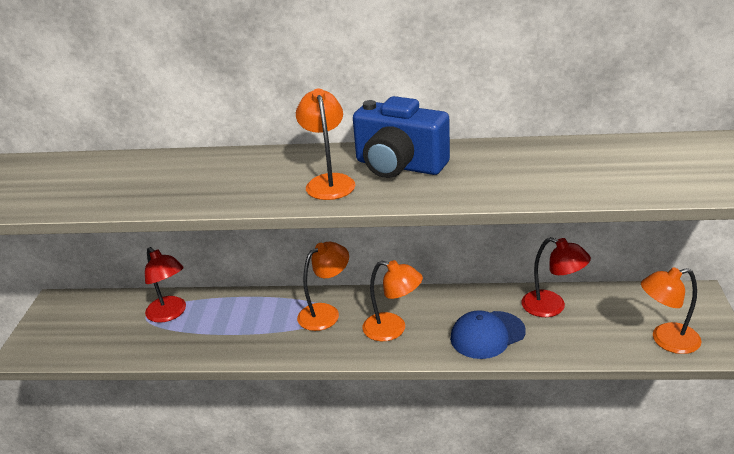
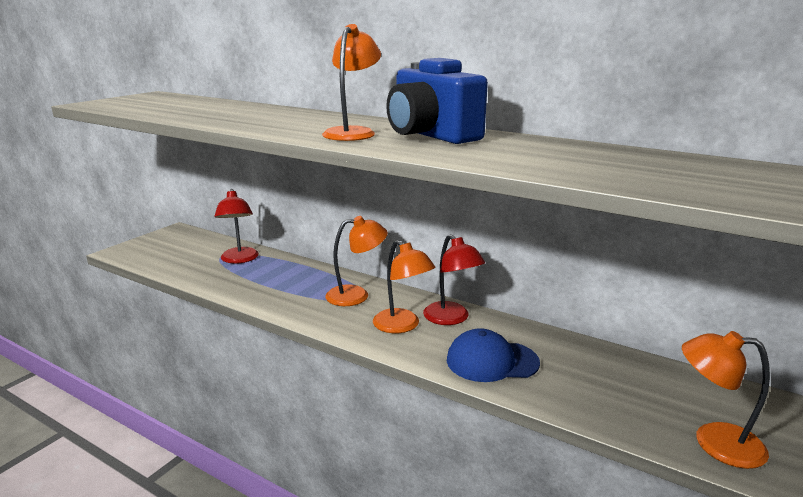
camera: 25 degrees right, 10 degrees down
(552, 307) = (587, 361): red lamp -> red lamp (451, 318)

